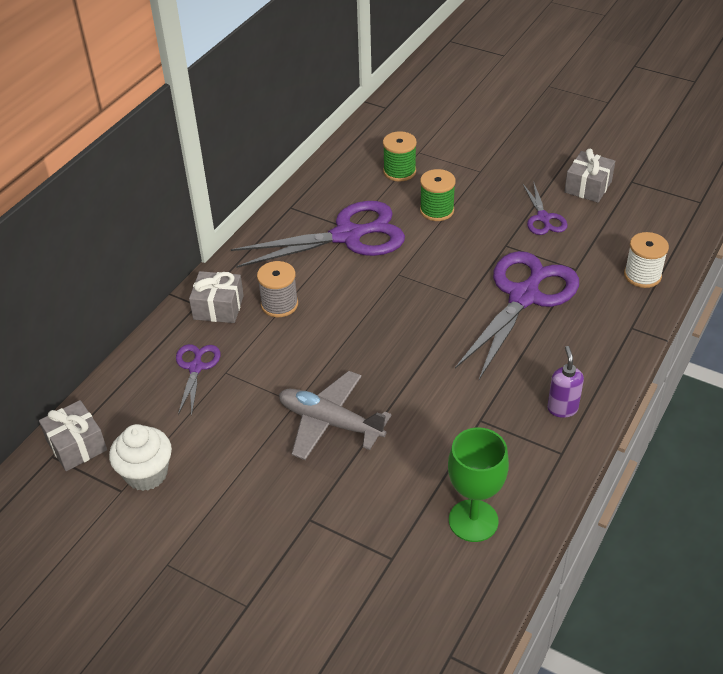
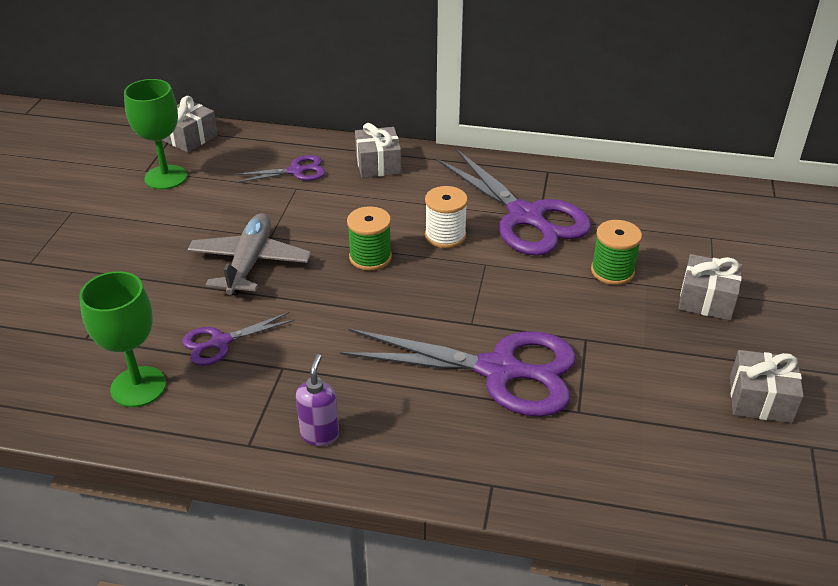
camera: 70 degrees right, 5 degrees down
(146, 474) = (166, 177): white cupcake -> green goblet
(279, 304) = (399, 197): grey spool -> none
(399, 171) = (662, 230): green spool -> green spool (370, 257)
(486, 177) = (706, 300): none -> grey gift
(543, 218) = (661, 364): purple scissors -> purple scissors (221, 342)
(562, 408) = (320, 434): purple soap dispenser -> purple soap dispenser turned 60 degrees counterclockwise
(642, 275) = (604, 484): white spool -> white spool (445, 236)

